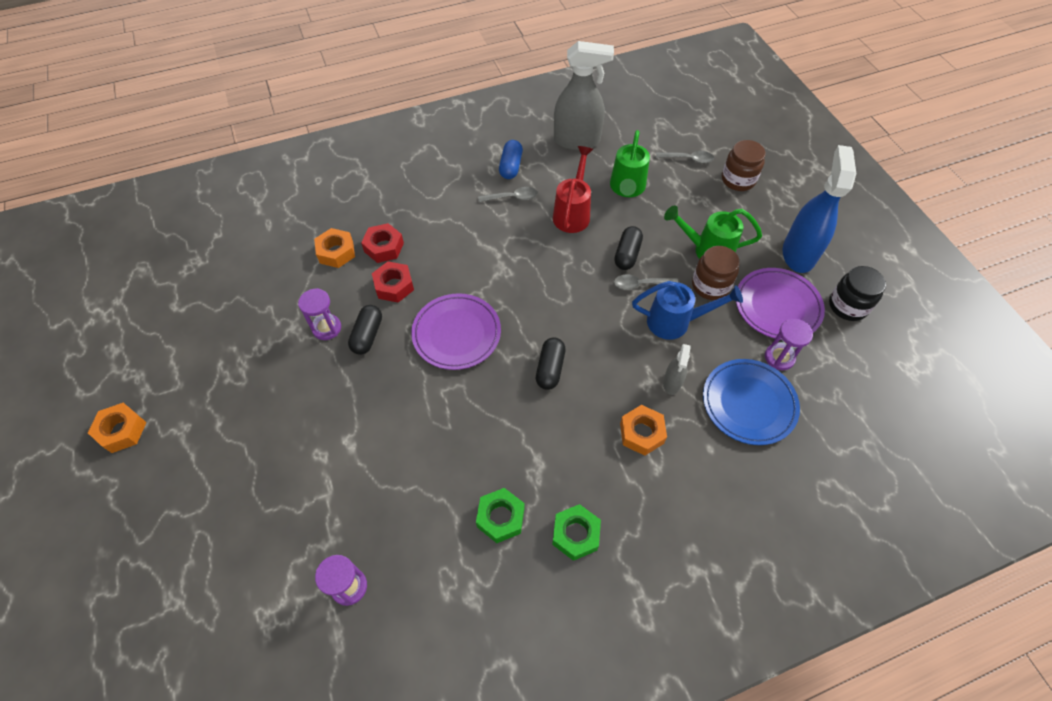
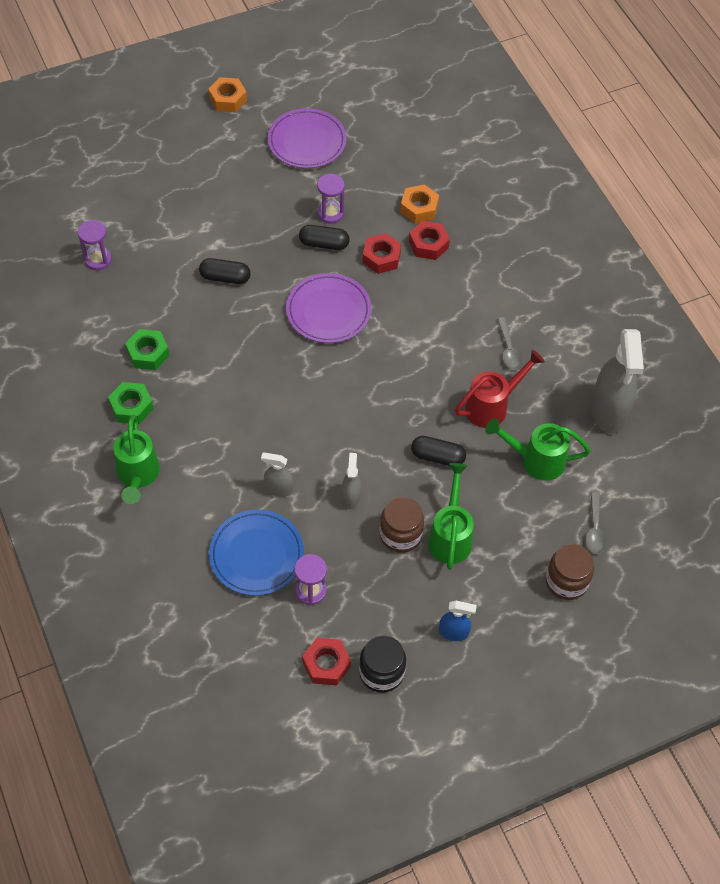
camera: 85 degrees right, 0 degrees up
(511, 166) = (556, 346): blue capsule -> none
(550, 368) = (292, 387): black capsule -> black capsule (225, 277)
(572, 213) = (492, 406): red watering can -> red watering can turned 45 degrees counterclockwise
(640, 284) = (397, 467): grey spoon -> none
(641, 433) = (224, 460): orange nut -> none
(668, 524) = (137, 476): none -> green watering can
(675, 322) = (351, 497): blue watering can -> grey spray bottle
(777, 306) = (376, 598): purple plate -> purple plate (307, 142)
(798, 254) = (453, 632): blue spray bottle -> blue spray bottle, size x0.49
(850, 347) = (326, 664): none -> red nut

